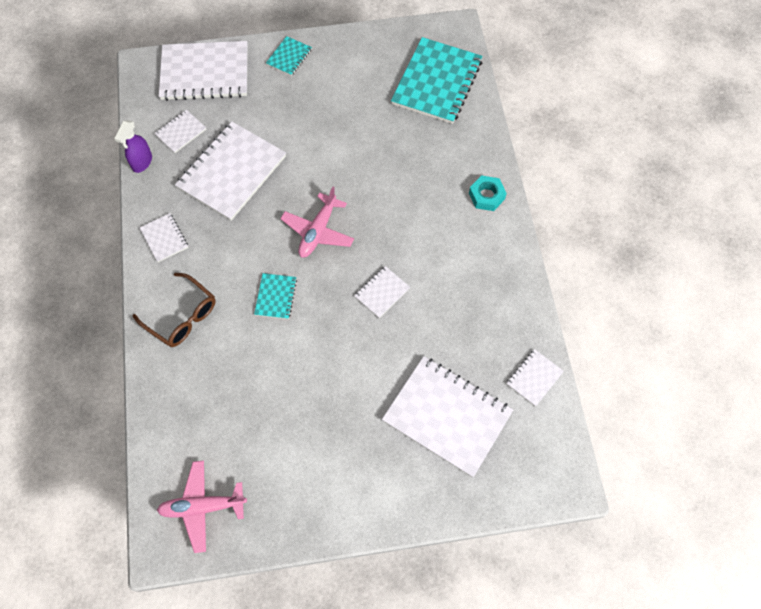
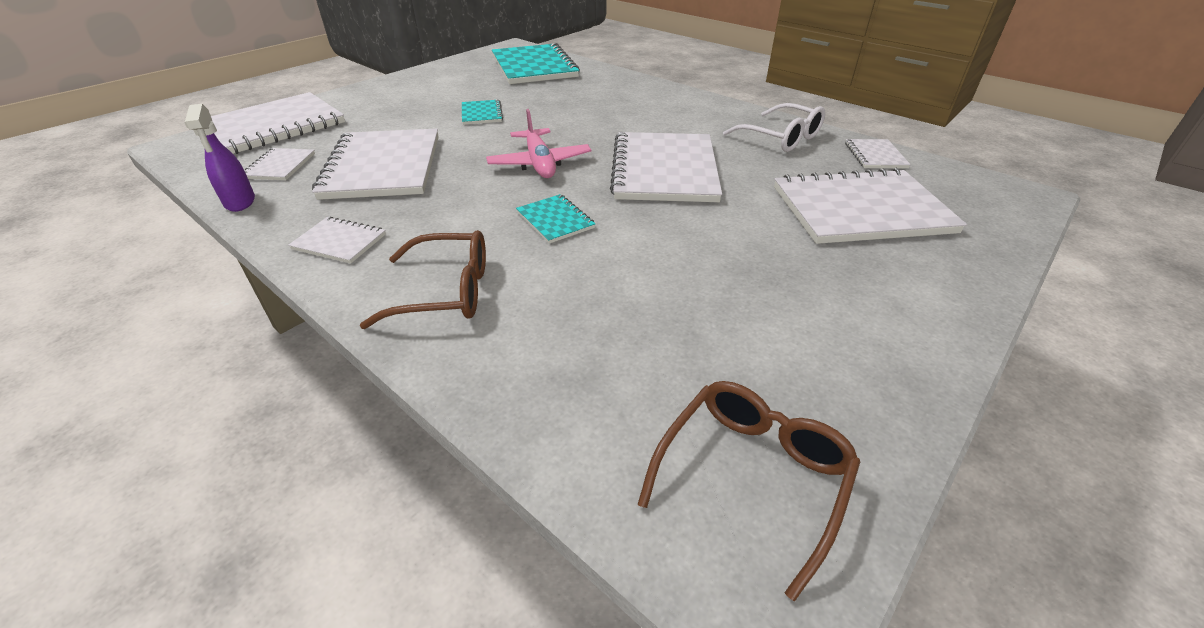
camera: 40 degrees left, 25 degrees down
(203, 507) = (752, 476): pink plane -> brown glasses
(289, 57) = (369, 94): turquoise notebook -> turquoise notebook (481, 114)
(382, 293) = (664, 170): white notebook -> white notebook, size x2.15
(486, 196) = (663, 95): turquoise nut -> none
(499, 312) = (781, 138): none -> white glasses

